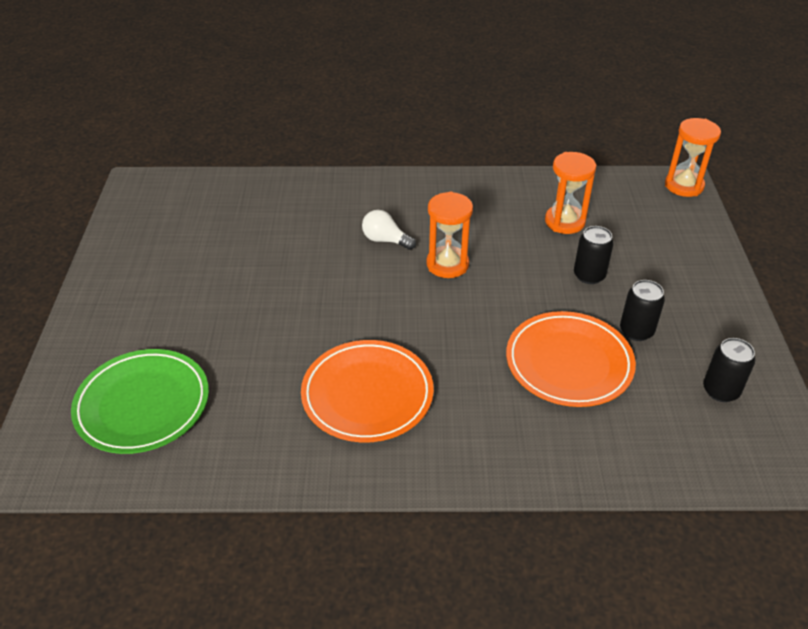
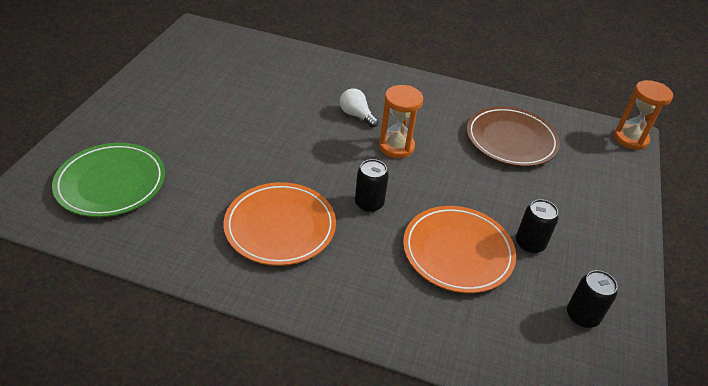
camera: 15 degrees right, 0 degrees up
(564, 222) = (511, 140): orange hourglass -> brown plate
(589, 275) = (510, 187): black can -> black can (369, 203)

